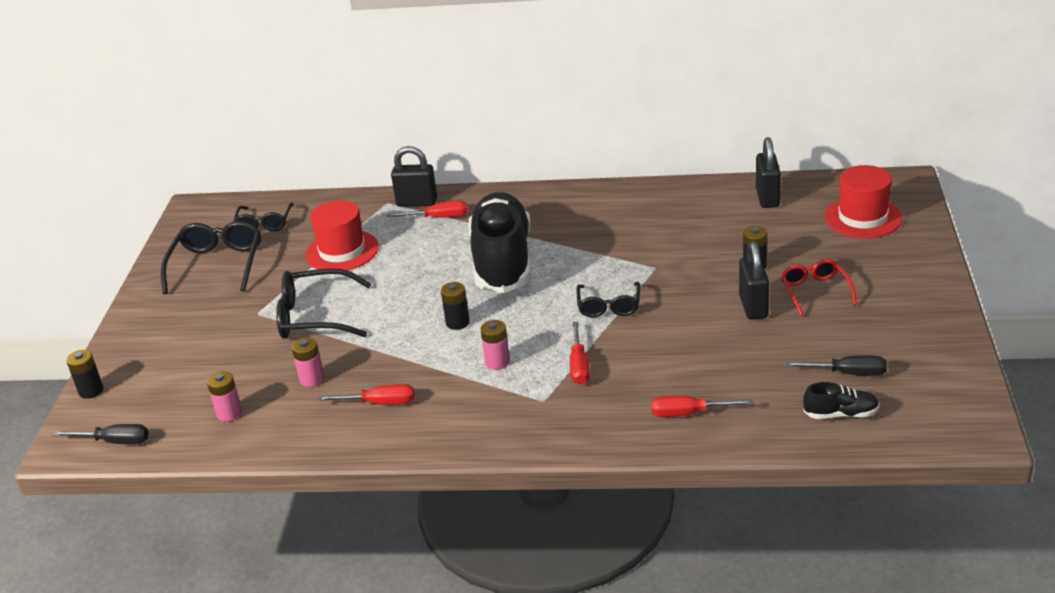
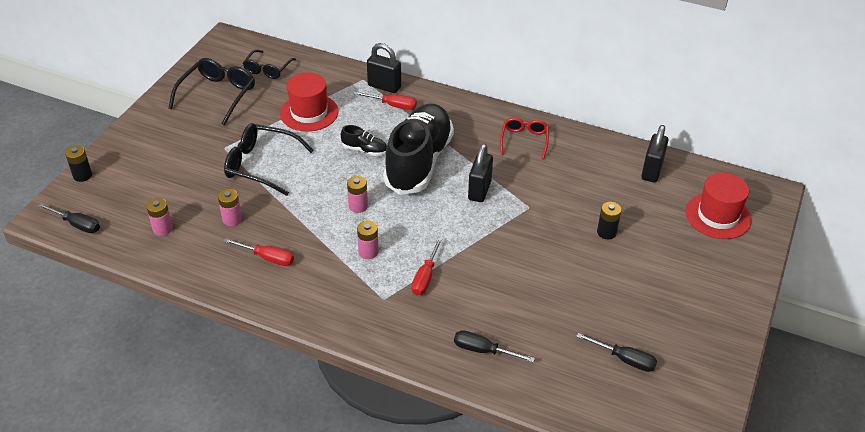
camera: 15 degrees right, 10 degrees up
(457, 323) = (358, 206): black battery -> pink battery
(609, 306) = (475, 231): black glasses -> none
(688, 413) = (483, 350): red screwdriver -> black screwdriver
(753, 307) = (585, 270): black padlock -> black padlock (479, 190)
(815, 291) = (641, 273): red glasses -> red glasses (524, 140)
(841, 414) = (598, 395): black shoe -> black shoe (365, 150)

